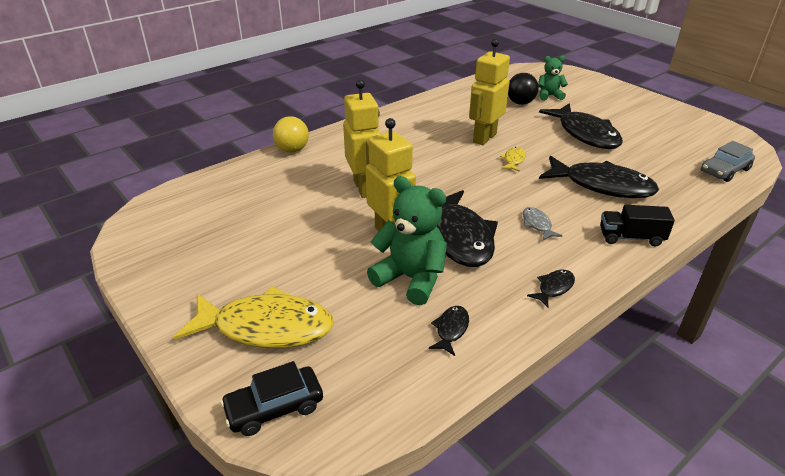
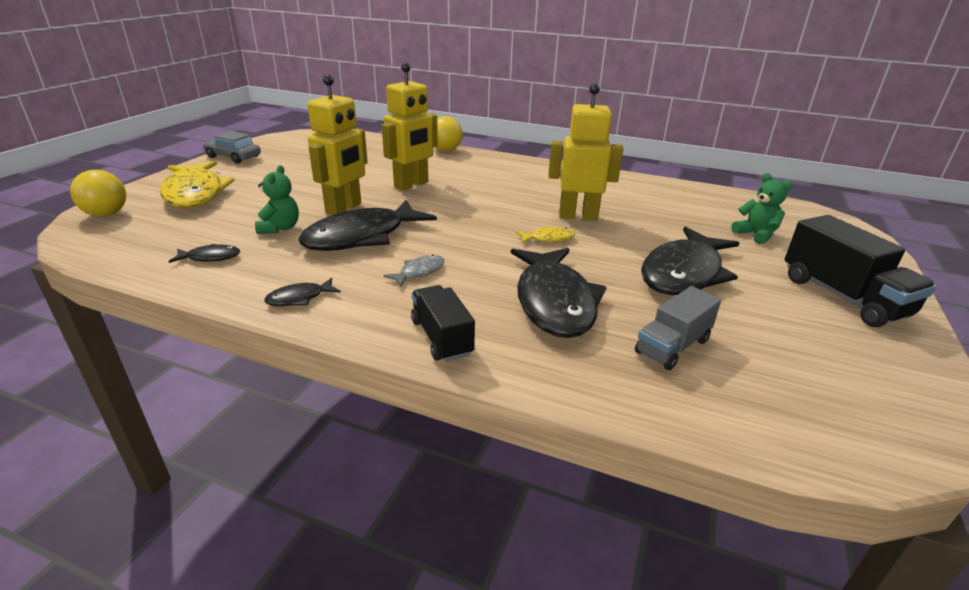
camera: 60 degrees right, 5 degrees down
(274, 407) = (106, 214): black car -> yellow ball
(411, 278) = (280, 228): green teddy bear -> green teddy bear, size x0.59
(520, 103) = (701, 221): black ball -> none
(554, 288) = (299, 298): black fish -> black fish turned 135 degrees clockwise
(629, 105) = (842, 296): none -> black truck
(662, 167) = (672, 346): none -> grey truck
(724, 170) = (751, 416): grey car -> grey car (233, 157)

